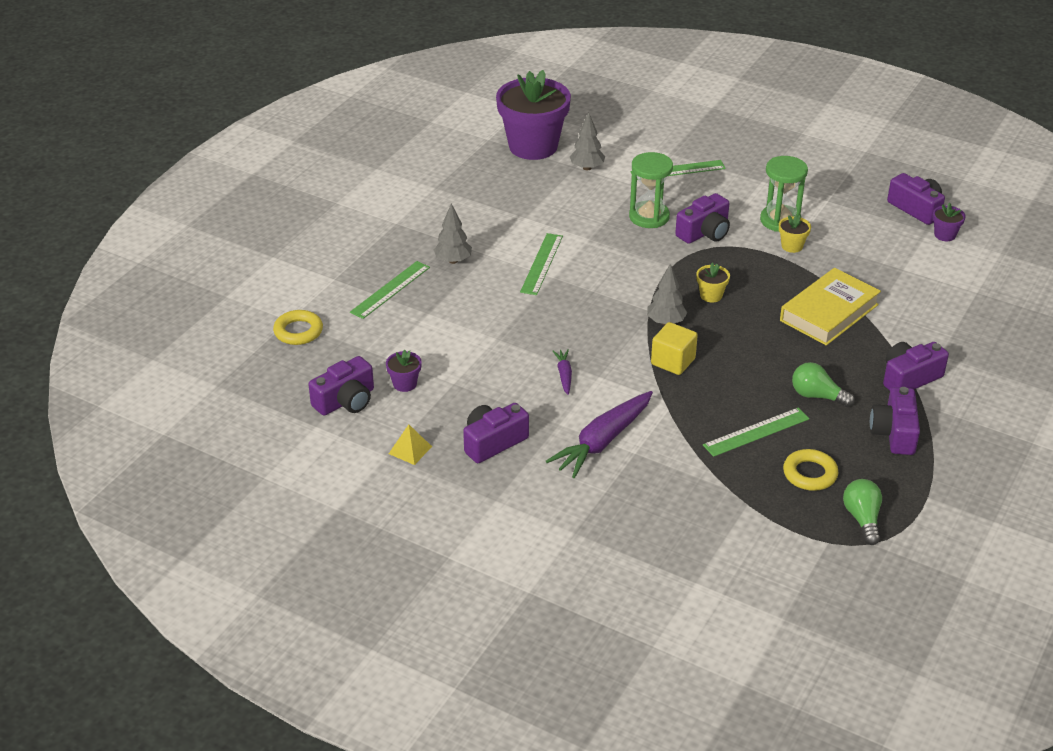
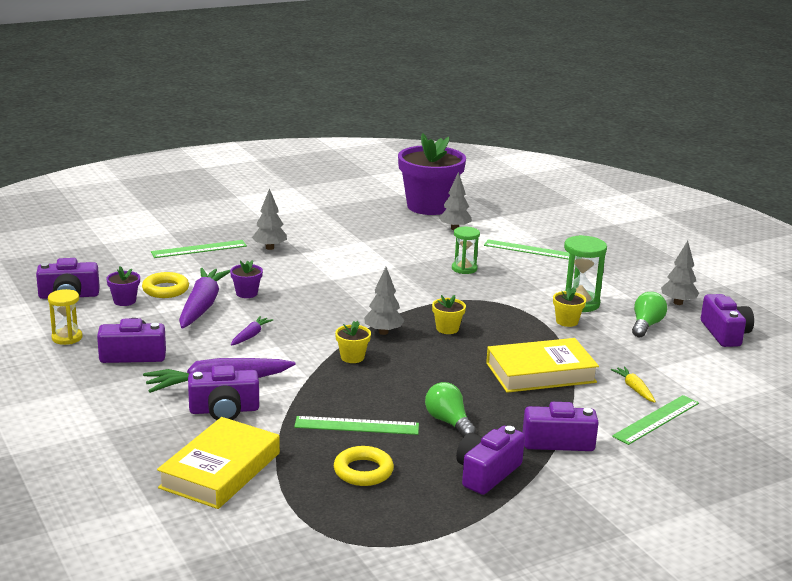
camera: 30 degrees right, 15 degrees down
(298, 331) = (99, 250): yellow ring -> yellow ring (165, 289)
(410, 450) = (67, 338): yellow pyramid -> yellow hourglass
(481, 359) = (202, 306): none -> purple carrot
(542, 264) = (334, 269): green ruler -> green ruler (656, 419)
(649, 217) = (464, 269): green hourglass -> green hourglass, size x0.66
(673, 361) = (352, 357): yellow cube -> yellow flower pot
(704, 232) = (499, 291): purple camera -> purple camera (224, 410)
(708, 525) = (220, 470): none -> yellow book
(852, 187) = (678, 303): none -> grey tree
(862, 519) = (366, 521): green light bulb -> green light bulb (646, 325)
(910, 299) = (634, 389): none -> yellow carrot
(945, 235) = (731, 358): purple flower pot -> purple flower pot (246, 293)

